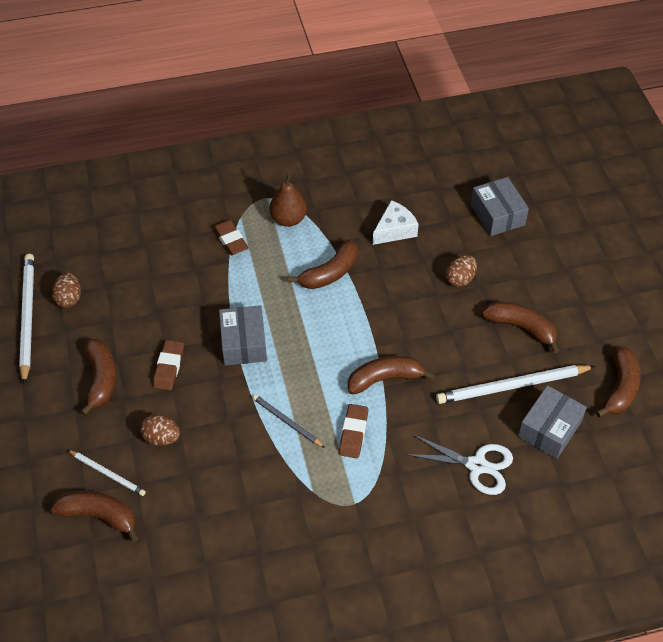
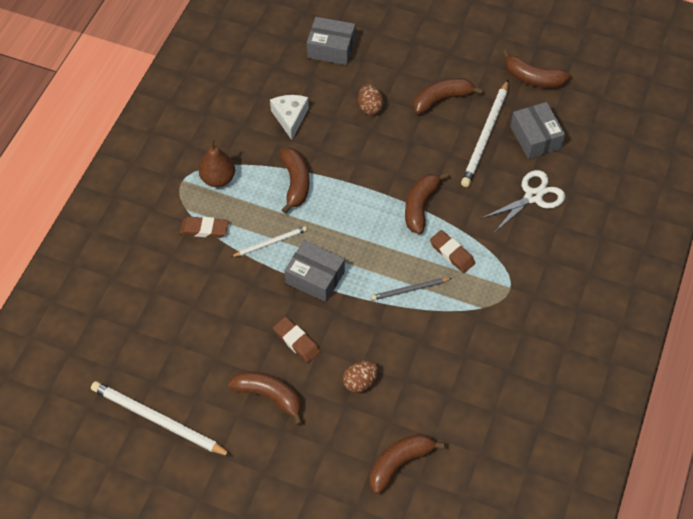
camera: 55 degrees left, 5 degrees up
(69, 298) = (164, 378): brown egg -> none
(108, 474) = (365, 437): white pencil -> white pencil (271, 243)
(620, 388) = (533, 78): brown banana -> brown banana turned 150 degrees clockwise

